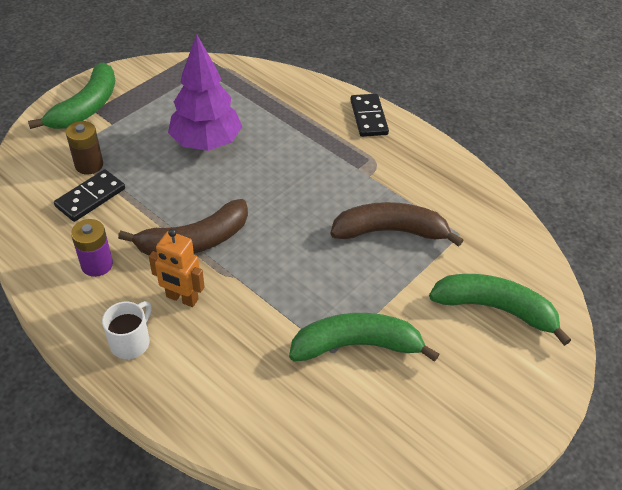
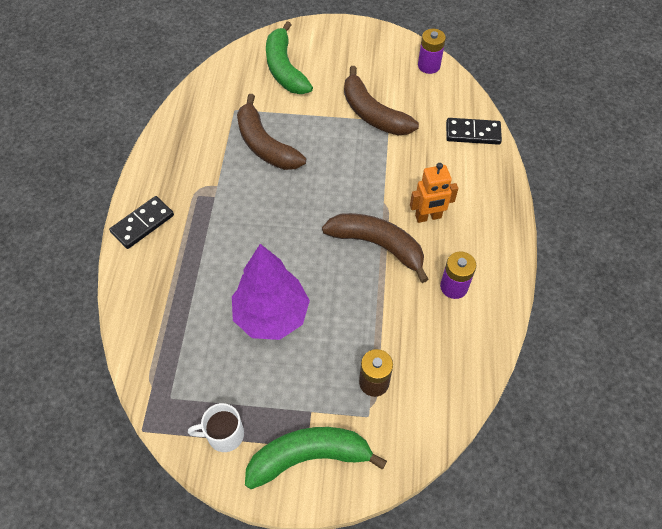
camera: 125 degrees left, 10 degrees up
(90, 198) = (404, 347): black domino -> black domino (473, 133)
(131, 342) = (483, 218): white mug -> white mug (224, 434)
(182, 298) = (428, 217): orange robot -> orange robot turned 90 degrees clockwise
(357, 345) = (373, 114): green banana -> brown banana
(389, 465) = (429, 66): none -> purple battery

